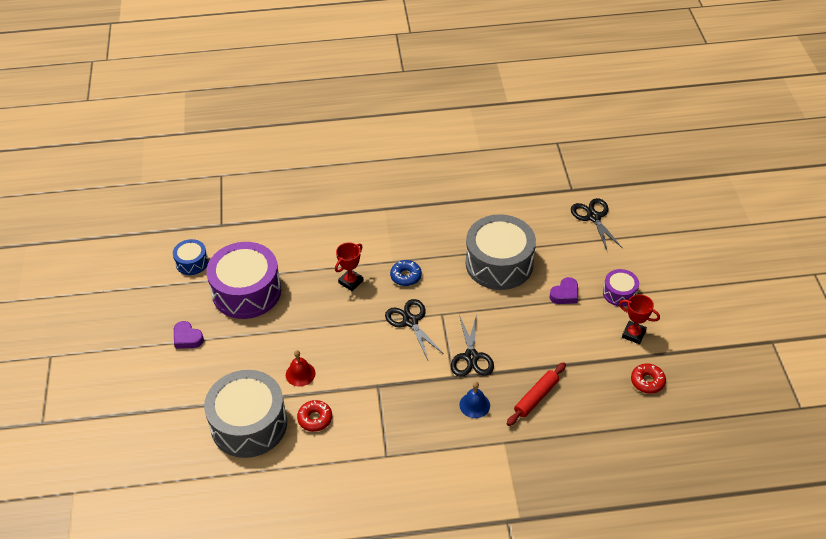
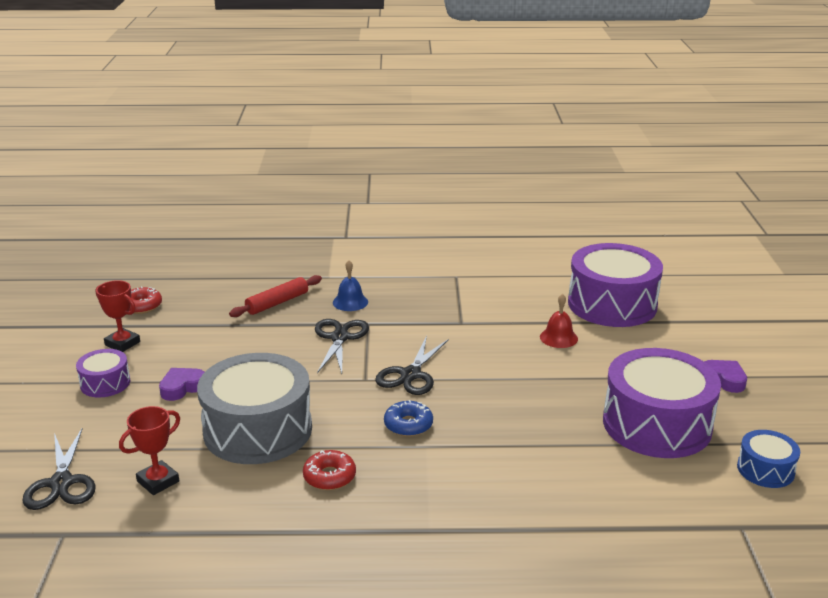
camera: 175 degrees left, 20 degrees down
(249, 424) = (612, 304): grey drum -> purple drum
(315, 419) = (535, 303): red donut -> red donut (329, 477)
(351, 282) = (495, 424): red trophy -> red trophy (158, 481)
(410, 321) = (410, 375): black scissors -> black scissors turned 45 degrees clockwise

